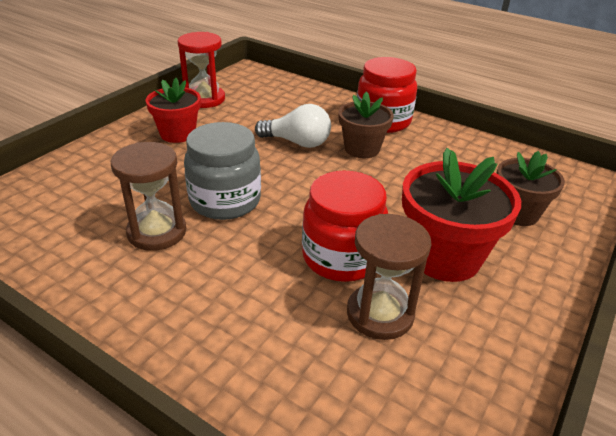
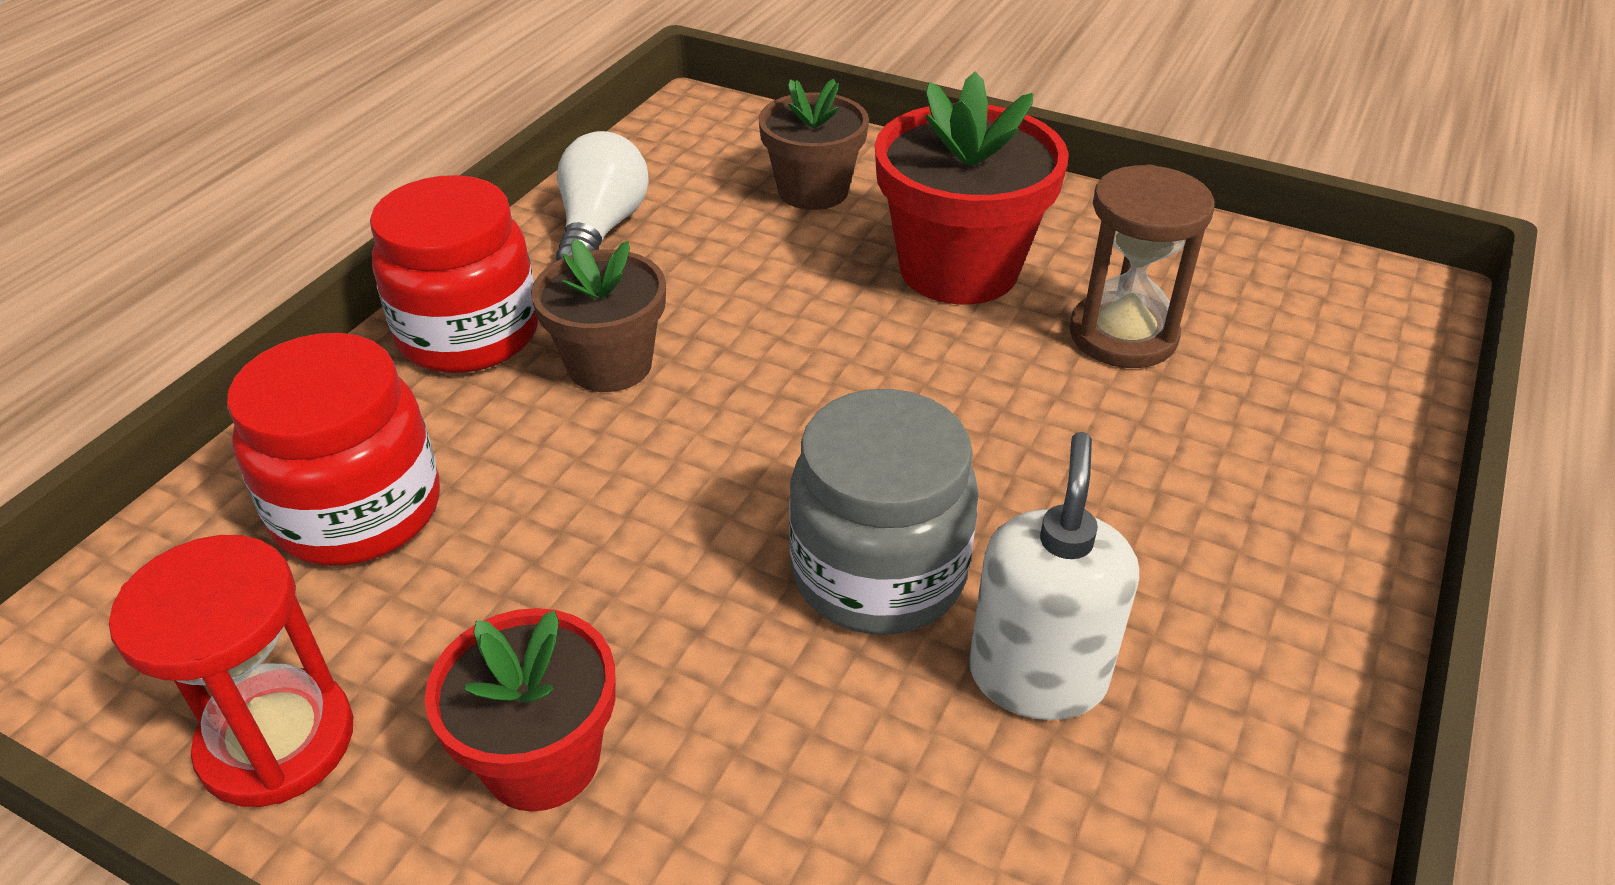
camera: 95 degrees left, 5 degrees up
(157, 232) = (1037, 676): brown hourglass -> white soap dispenser
(297, 142) = (585, 475): white light bulb -> white light bulb (601, 229)
(341, 257) = (1006, 380): red jar -> red jar (358, 511)

